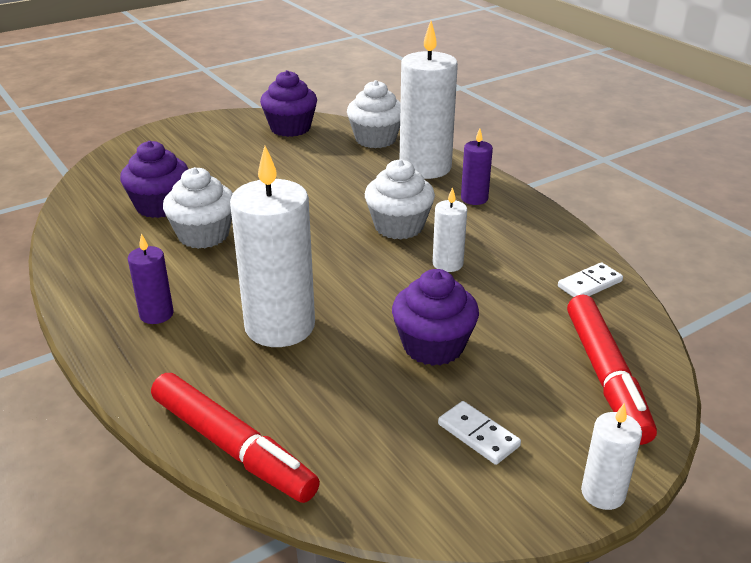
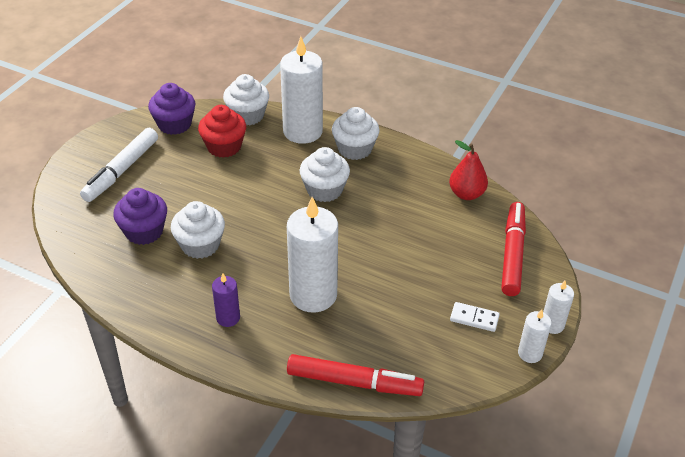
camera: 30 degrees left, 10 degrees up
(197, 150) = (122, 170): none -> white marker
(322, 158) = (224, 147): none -> red cupcake
(433, 346) = (411, 272): purple cupcake -> none
(447, 264) = (376, 209): white candle -> white candle (530, 353)
(474, 198) = (355, 149): purple candle -> white cupcake
(589, 284) = (466, 194): white domino -> red pear
(605, 375) = (512, 254): red marker -> red marker turned 135 degrees counterclockwise

